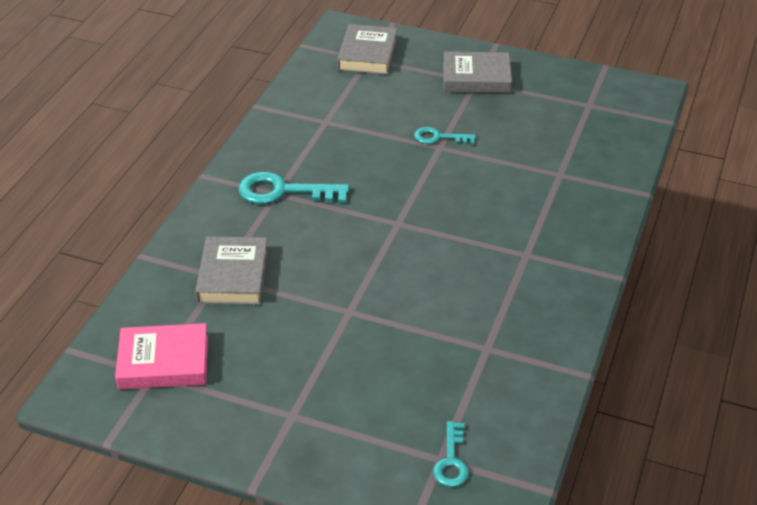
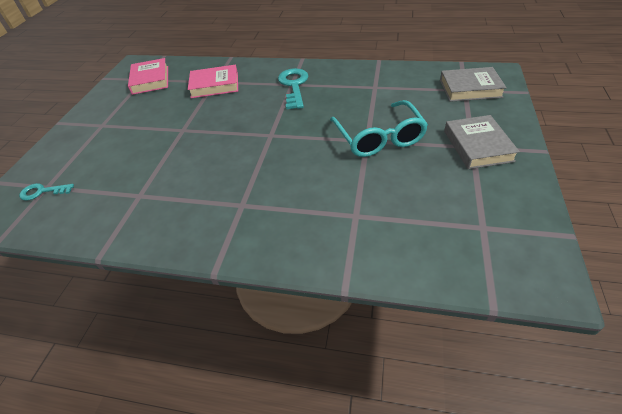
camera: 85 degrees right, 5 degrees up
(233, 276) = (215, 85): grey book -> pink book
(438, 137) = (379, 138): turquoise key -> turquoise glasses

